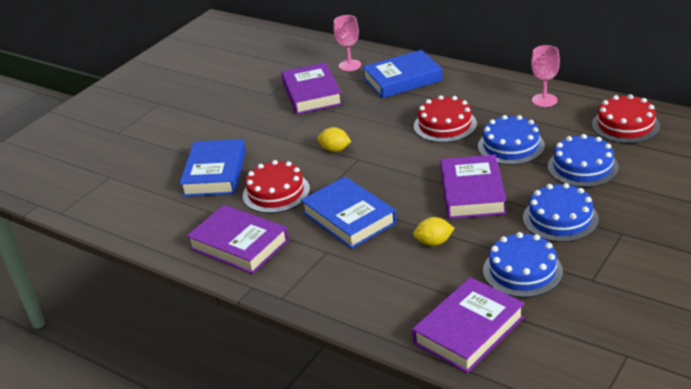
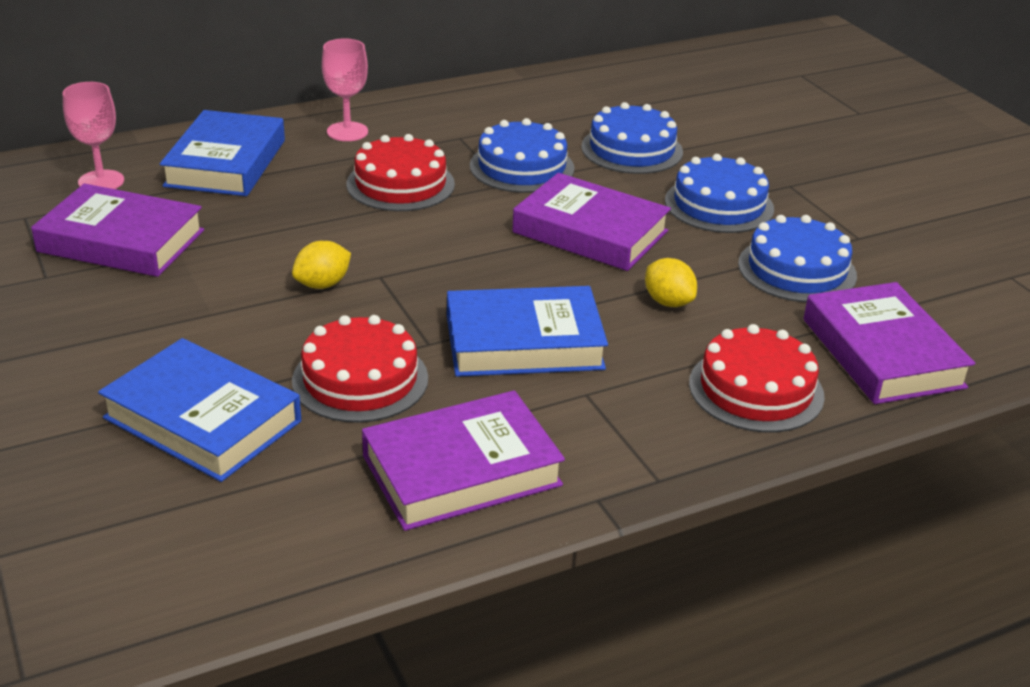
camera: 65 degrees left, 0 degrees up
(434, 242) = (668, 302): yellow lemon -> yellow lemon turned 60 degrees counterclockwise
(544, 100) = (453, 108): pink goblet -> pink goblet (347, 132)
(625, 125) = (582, 94): red cake -> red cake (756, 389)

